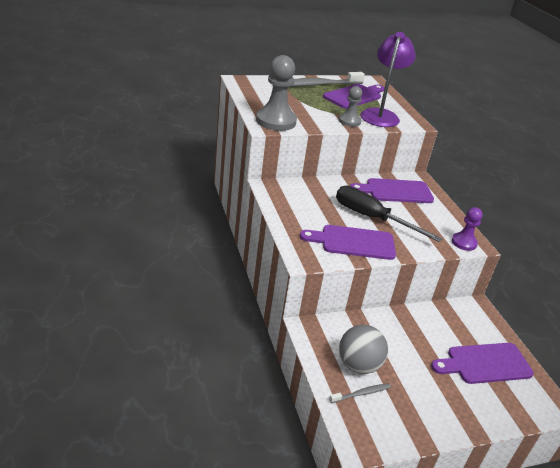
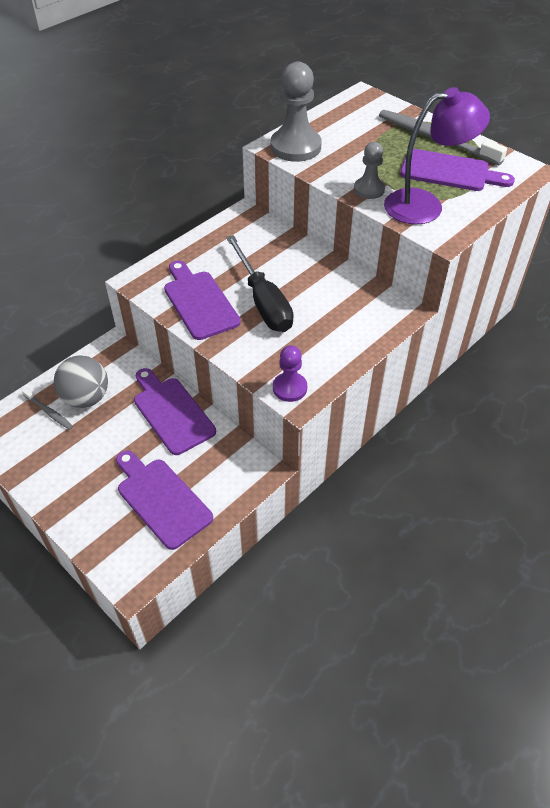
camera: 65 degrees right, 15 degrees up
(372, 218) = (263, 301): black screwdriver -> black screwdriver turned 150 degrees clockwise
(395, 191) = (345, 301): purple cutting board -> purple cutting board (171, 412)

